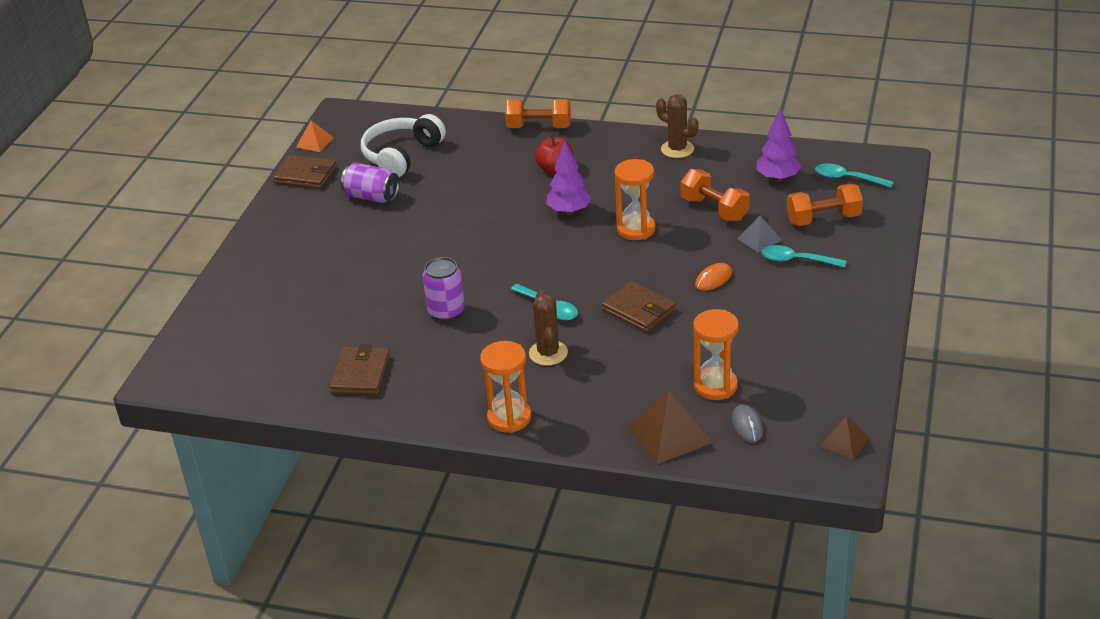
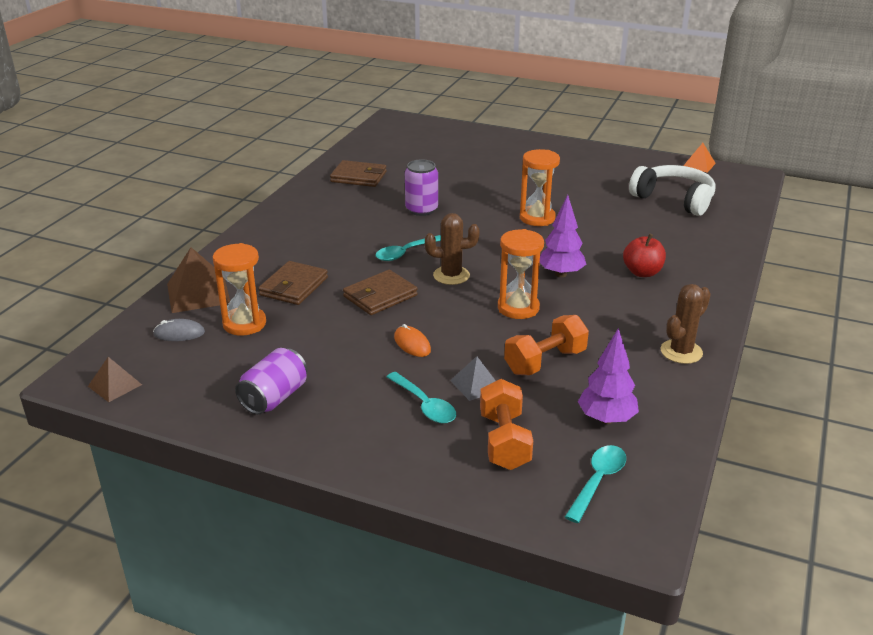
camera: 95 degrees right, 5 degrees down
(305, 175) = (643, 161): brown wallet -> brown wallet (293, 286)
(372, 197) = (604, 185): purple can -> purple can (274, 398)
(509, 418) = (270, 227): orange hourglass -> orange hourglass (537, 218)
(539, 127) = (730, 269): orange dumbbell -> none
(548, 353) = (341, 248): brown cactus -> brown cactus (451, 275)
(796, 260) = (425, 405): turquoise spoon -> turquoise spoon turned 120 degrees clockwise

